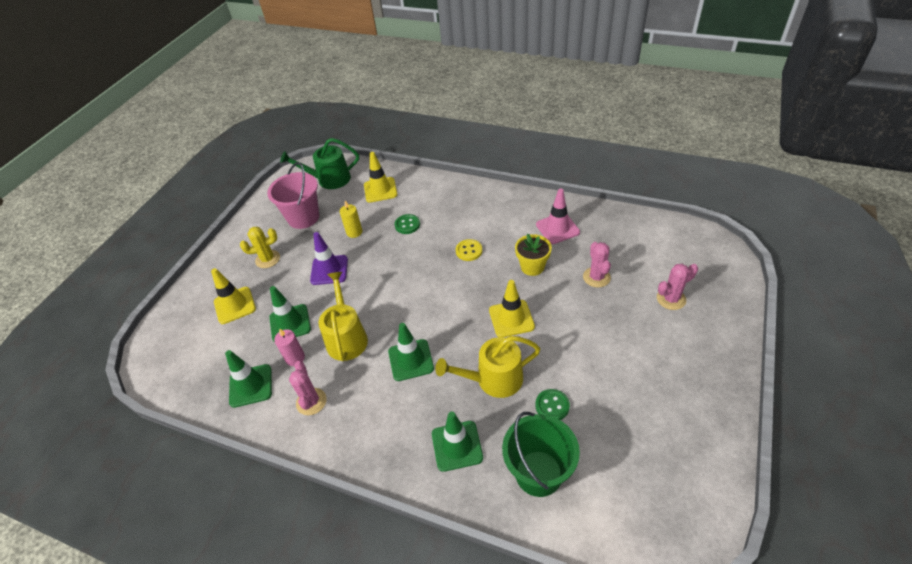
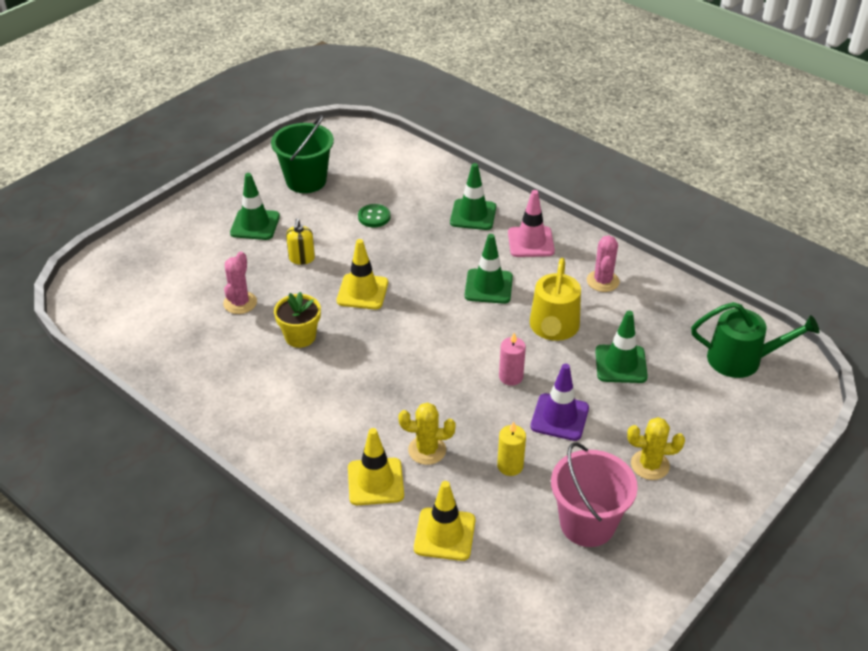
camera: 165 degrees left, 5 degrees down
(235, 305) = (696, 409): yellow traffic cone -> yellow traffic cone (375, 482)
(251, 386) = (669, 313): green traffic cone -> green traffic cone (255, 225)
(295, 358) = (617, 325): pink candle -> pink candle (511, 377)
(329, 179) = (528, 596): green watering can -> green watering can (741, 359)
(407, 225) = (427, 450): green button -> yellow cactus
(469, 251) = (363, 382): yellow button -> none
(494, 379) = (414, 248): yellow watering can -> none
(538, 473) = (415, 183): green bucket -> green bucket (306, 181)
(557, 228) = (232, 373): pink traffic cone -> pink traffic cone (530, 242)
(582, 333) = (301, 258): none -> yellow soap dispenser
(671, 299) = (188, 260): pink cactus -> none

